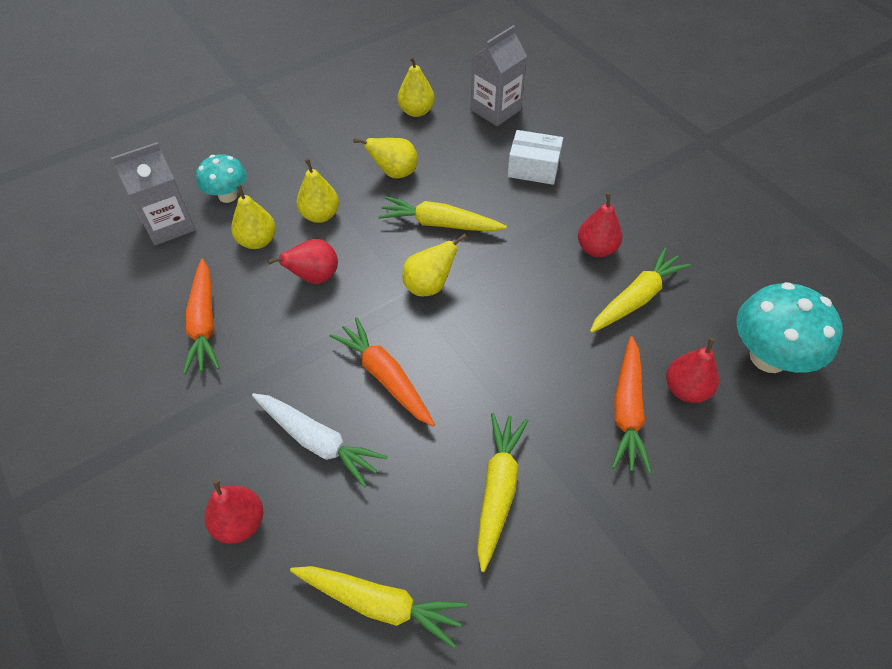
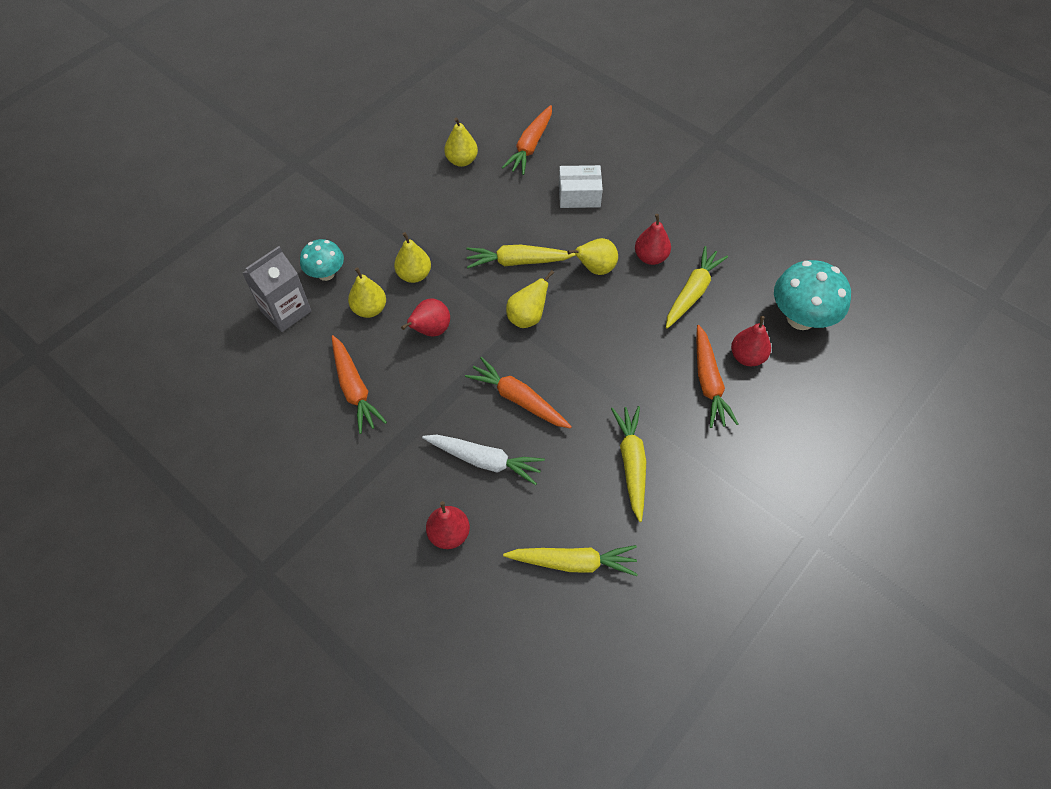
camera: 15 degrees left, 5 degrees up
(394, 173) = (463, 223): yellow pear -> yellow pear (595, 268)
(495, 110) = (530, 146): grey carton -> orange carrot

